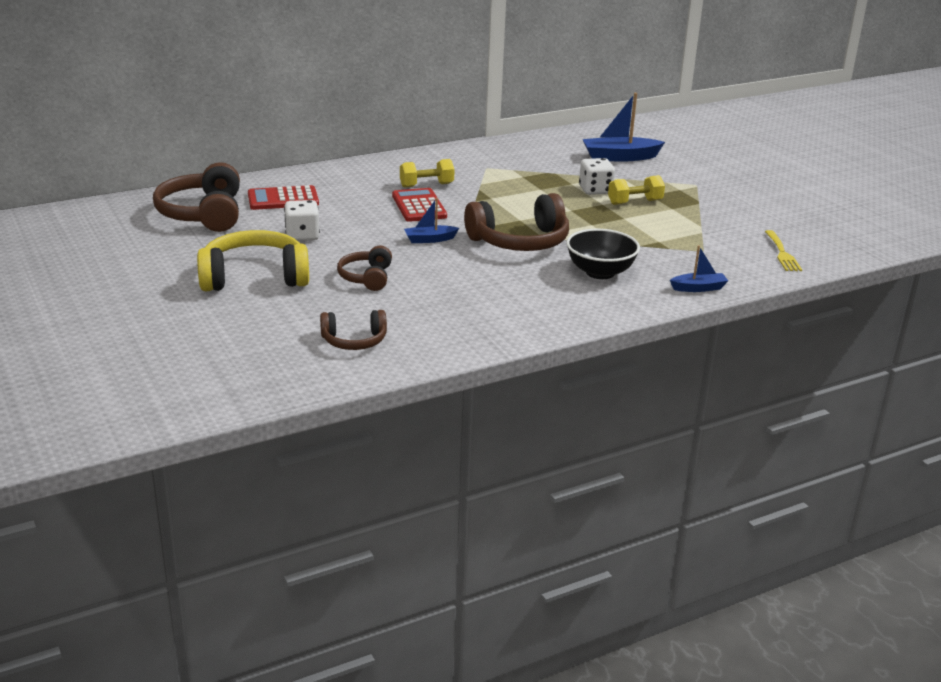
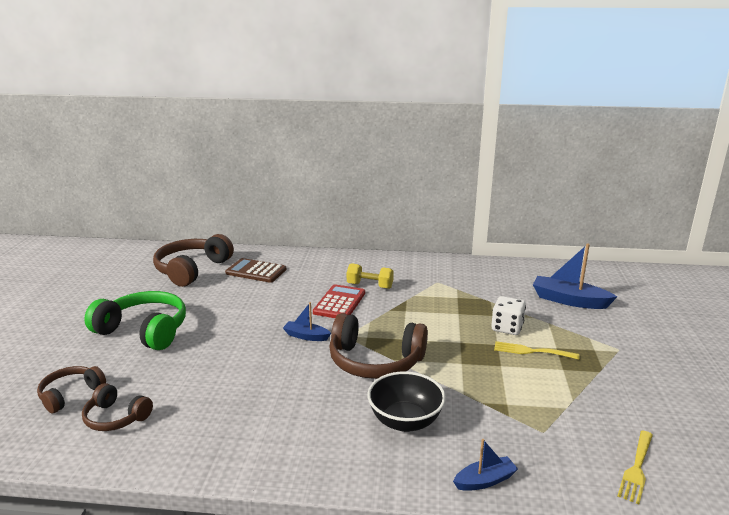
camera: 35 degrees right, 5 degrees down
(254, 277) = (144, 331): yellow headphones -> green headphones
(283, 199) = (256, 271): red calculator -> brown calculator
(302, 235) = (225, 305): white dice -> none
(367, 277) = (213, 357): brown headphones -> brown headphones (70, 394)
(635, 202) = (531, 351): yellow dumbbell -> yellow fork
(698, 288) = (485, 481): blue boat -> blue boat turned 45 degrees counterclockwise

